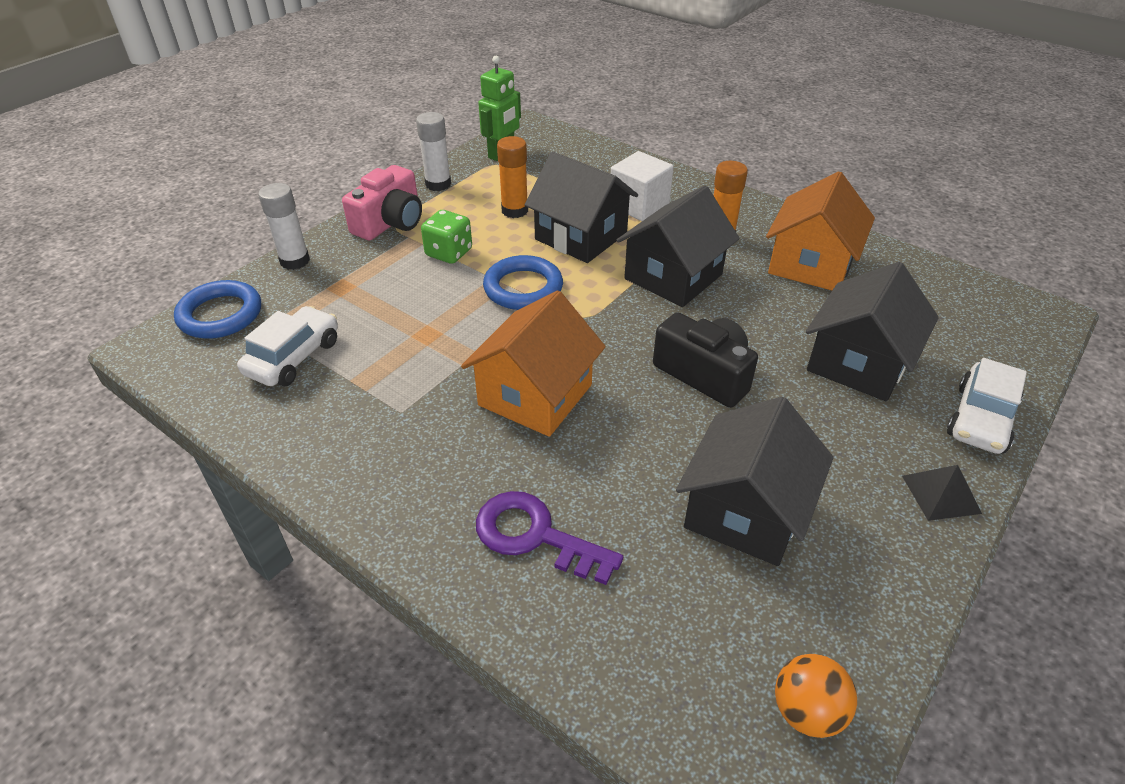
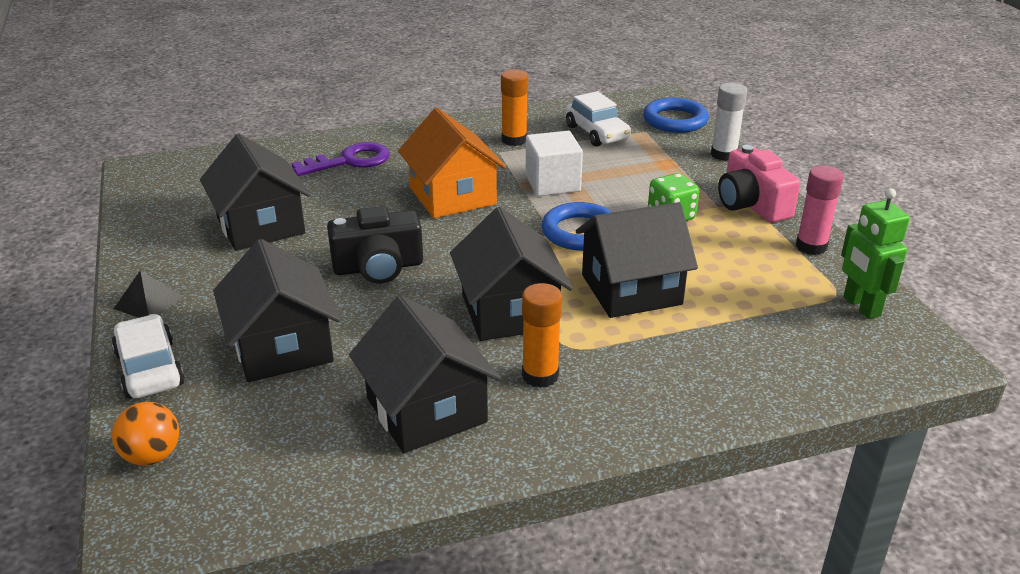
camera: 125 degrees right, 10 degrees down
(438, 184) = (811, 246): white glue stick -> pink glue stick
(514, 210) = (717, 271): orange glue stick -> orange glue stick (514, 140)
(639, 205) = (656, 351): white cube -> white cube (552, 183)
(806, 711) = (155, 189): orange ball -> orange ball (152, 456)
(810, 264) = (426, 410): orange house -> black house

